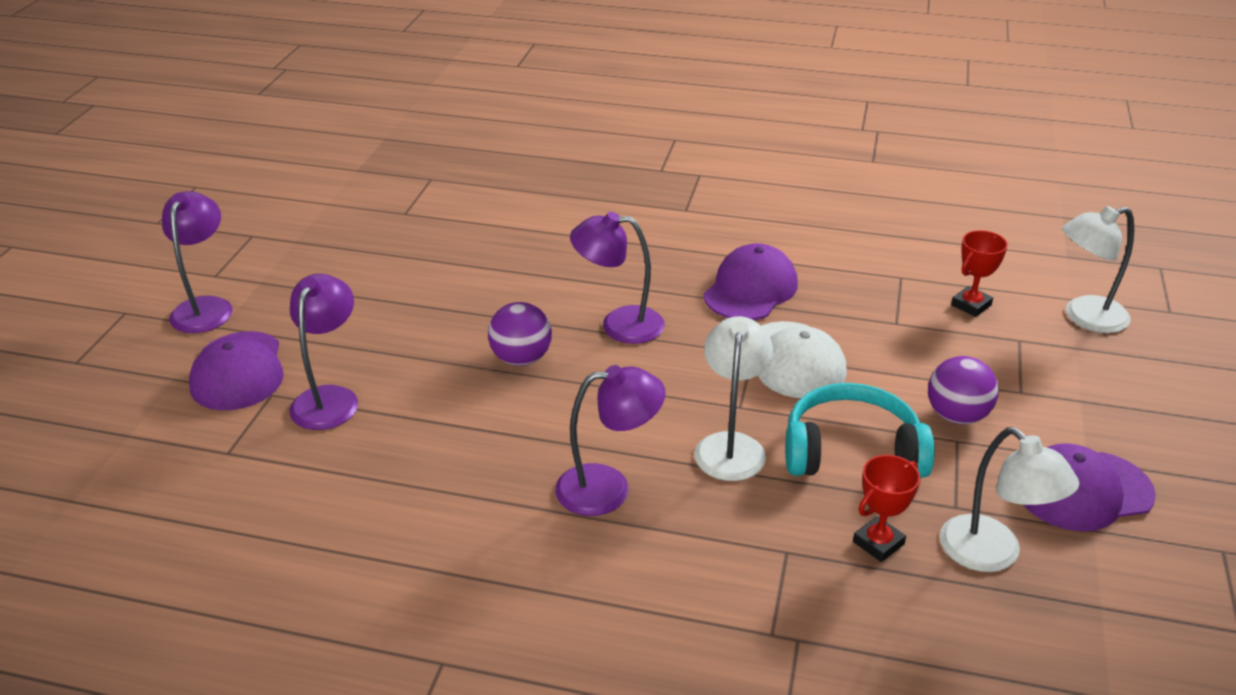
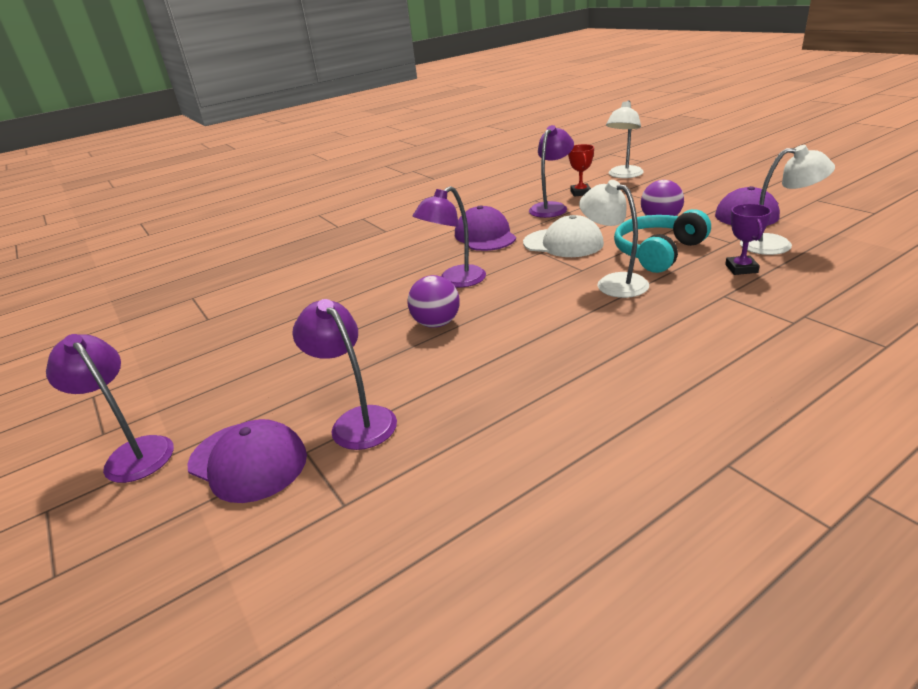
camera: 45 degrees left, 5 degrees down
(608, 488) = (606, 333): purple lamp -> purple lamp (551, 207)
(878, 543) = (741, 268): red trophy -> purple trophy

